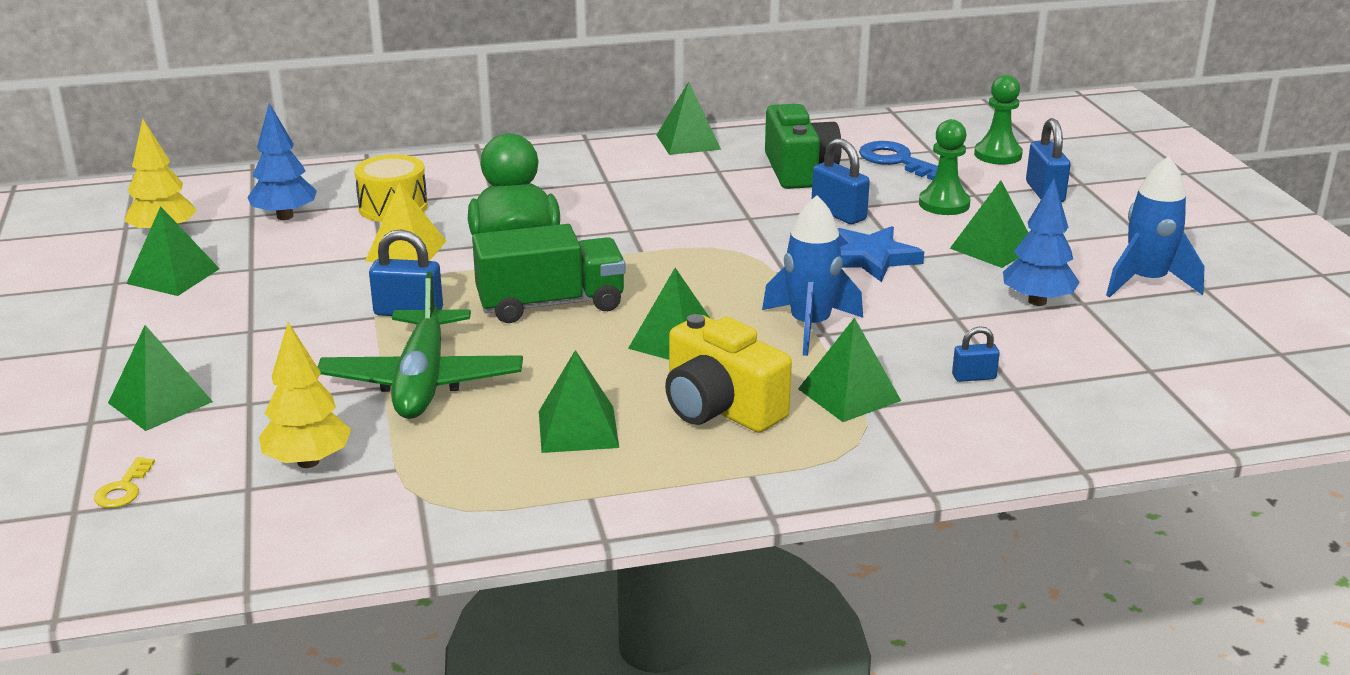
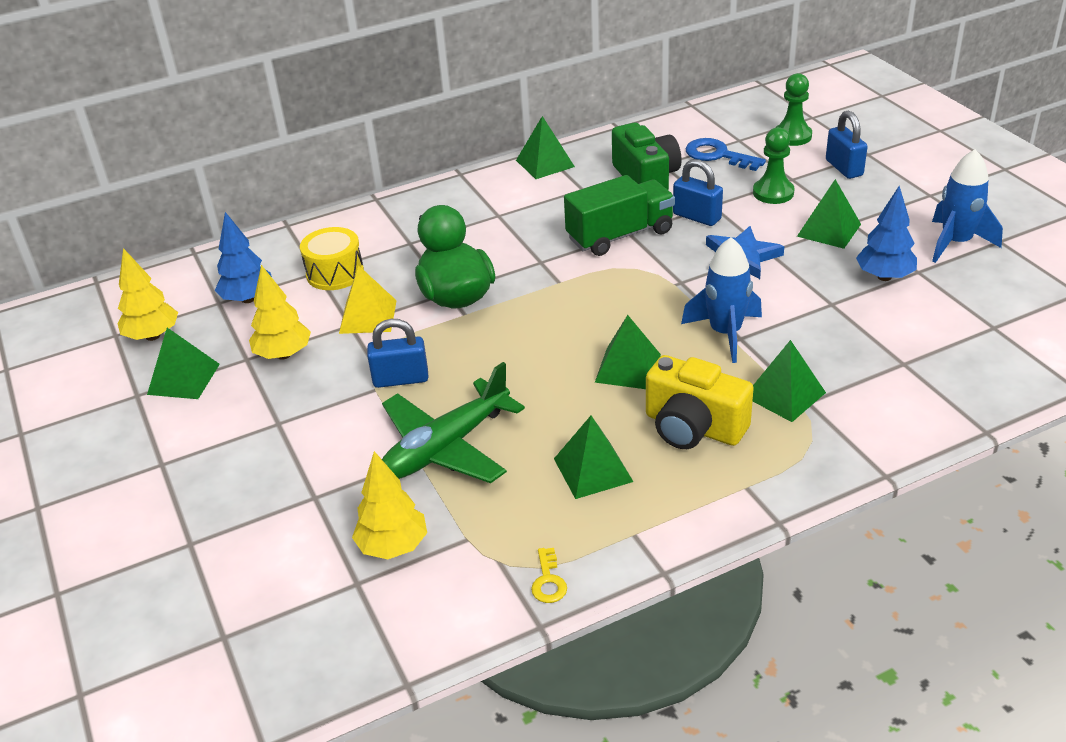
camera: 10 degrees left, 10 degrees up
(123, 489) = (254, 605): yellow key -> yellow key (548, 581)
(160, 402) = (239, 512): green pyramid -> none
(293, 271) = (283, 354): none -> yellow tree
(422, 381) = (446, 447): green plane -> green plane turned 60 degrees clockwise
(550, 304) = (512, 349): green truck -> green truck (620, 235)
(974, 377) = (869, 359): blue padlock -> none

